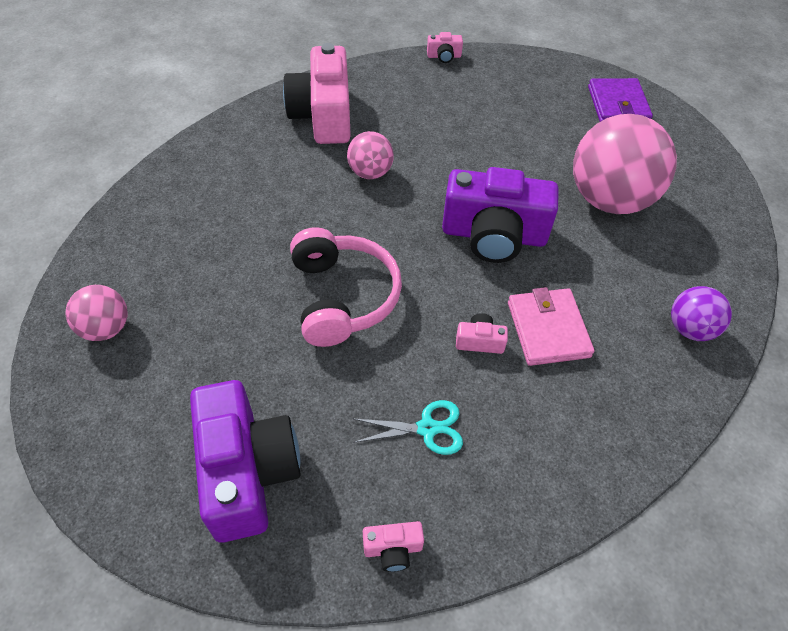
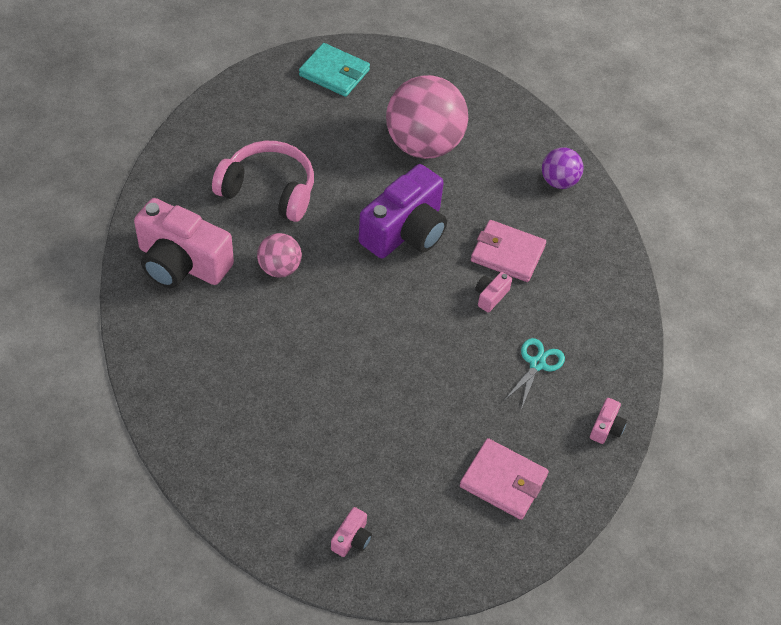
camera: 60 degrees left, 0 degrees up
(106, 328) = (313, 521): pink ball -> none
(247, 471) = (503, 481): purple camera -> pink wallet
(343, 297) = (395, 353): pink headphones -> pink headphones (269, 190)
(444, 56) = (178, 139): pink camera -> pink camera (352, 539)
(618, 105) = (334, 73): purple wallet -> turquoise wallet

